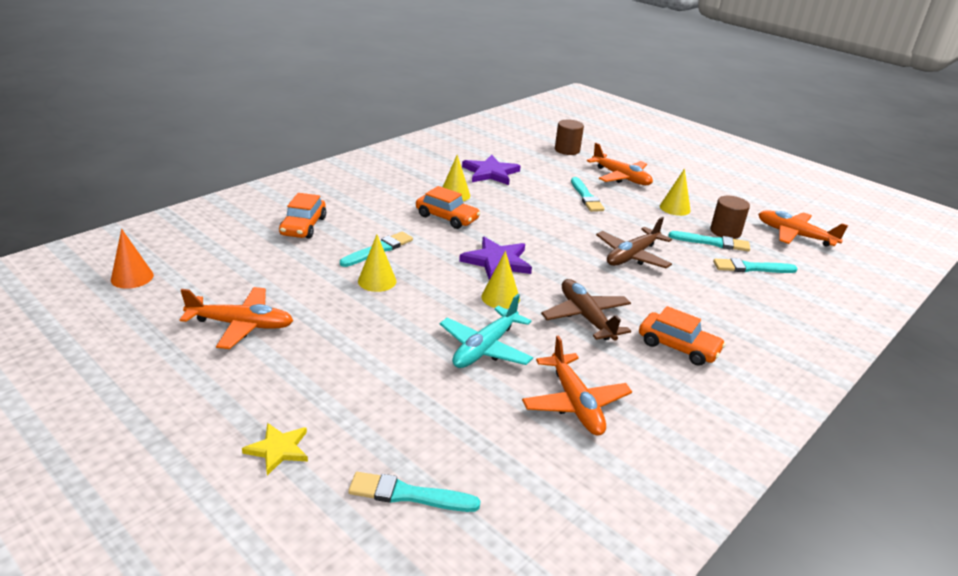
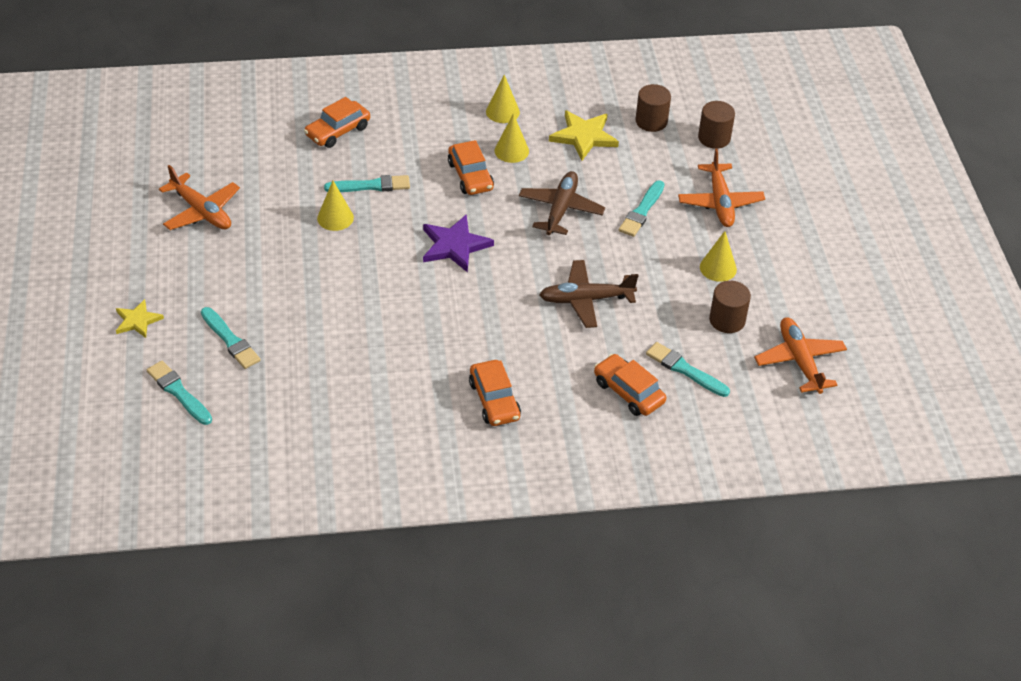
camera: 40 degrees right, 15 degrees up
(132, 277) = (169, 129): orange cone -> none
(485, 348) = (344, 320): turquoise plane -> none
(490, 173) = (584, 136): purple star -> yellow star
(500, 297) = (412, 282): yellow cone -> yellow cone (502, 112)
(519, 153) = (651, 121): none -> brown cylinder
(575, 403) = (352, 397): orange plane -> none
(586, 317) = (457, 336): brown plane -> brown plane (561, 209)
(712, 242) = (691, 325): turquoise brush -> turquoise brush (230, 340)
(745, 296) = (628, 392): none -> orange car

